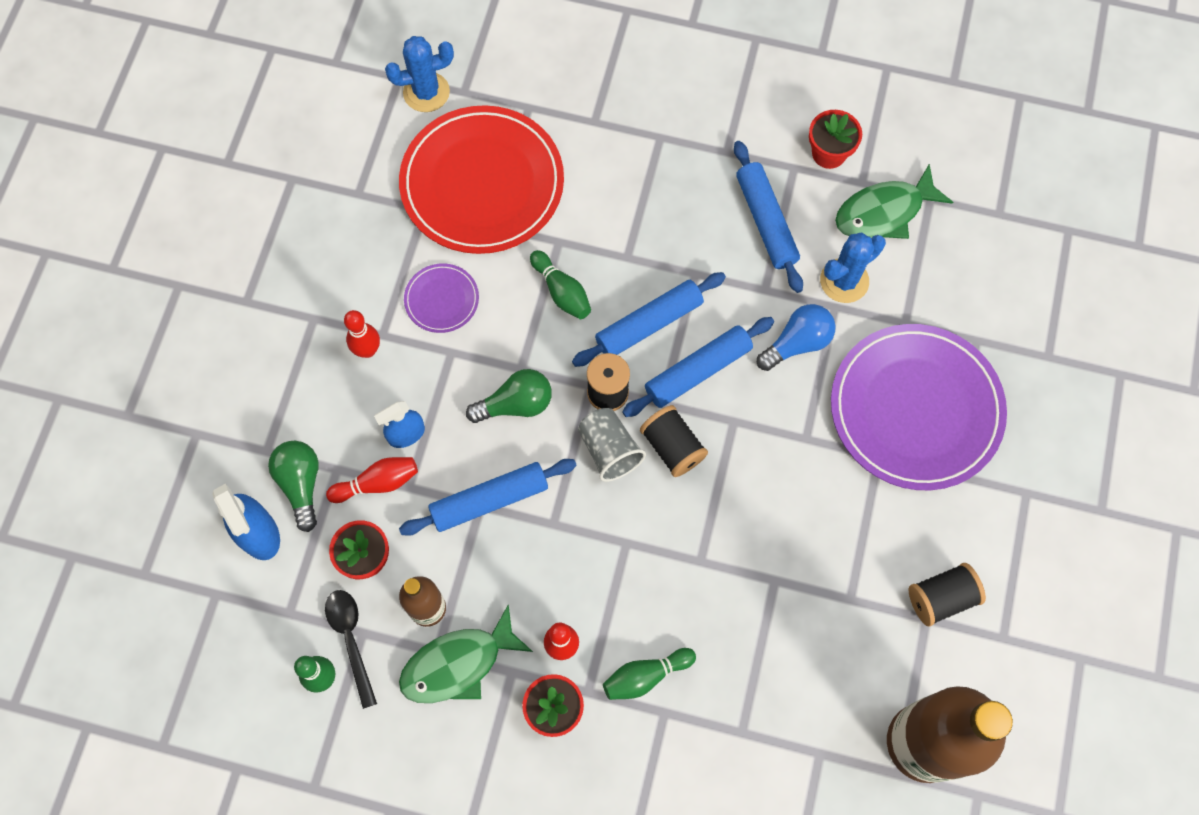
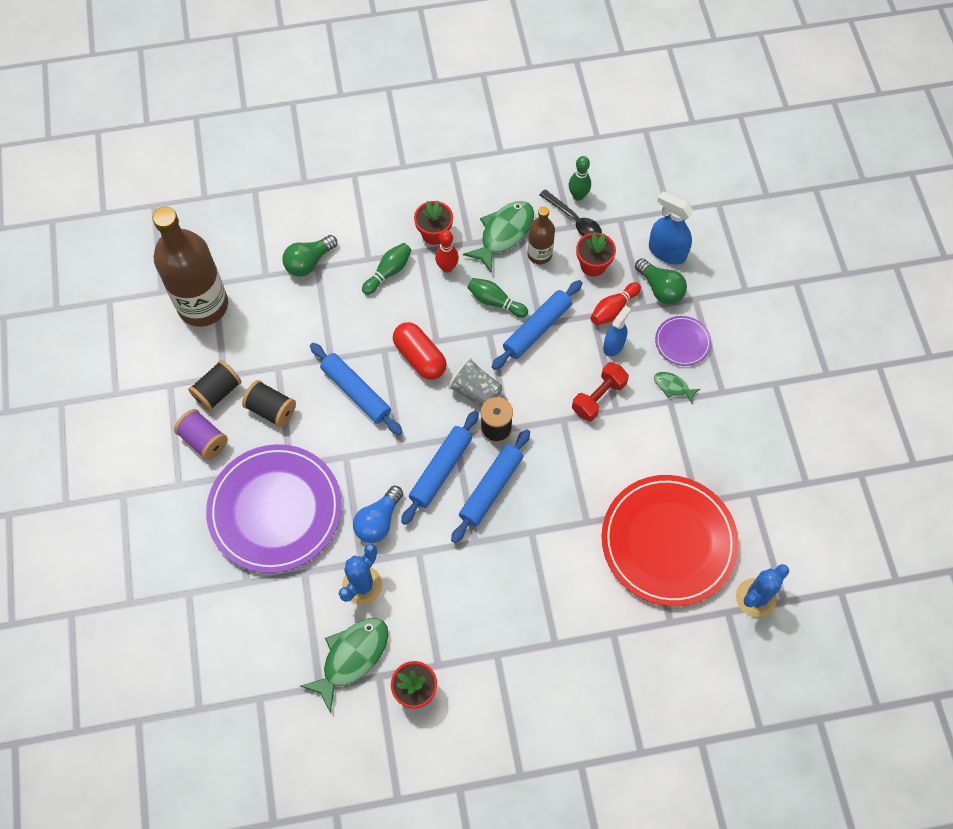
camera: 155 degrees right, 5 degrees down
(367, 350) = (673, 387): red bowling pin -> green fish
(442, 299) = (645, 442): purple plate -> purple plate (682, 342)
(463, 376) = (598, 397): none -> red dumbbell
(516, 404) = (553, 394): green light bulb -> green light bulb (309, 262)
(561, 292) = (564, 485): green bowling pin -> green bowling pin (495, 302)
(658, 528) = (420, 357): none -> red capsule
(672, 447) = (434, 411): black spool -> black spool (271, 410)
(765, 221) = (441, 607): blue rolling pin -> blue rolling pin (356, 392)
(978, 537) = (204, 440): none -> purple spool

